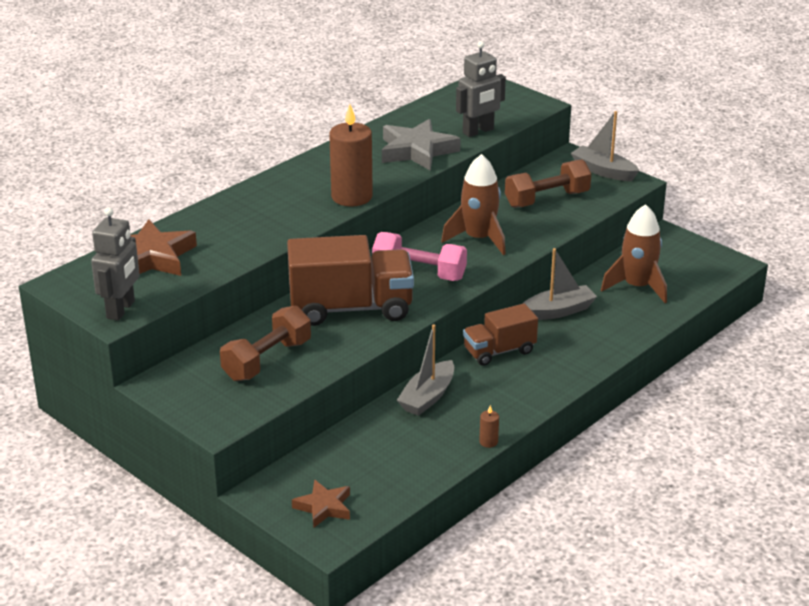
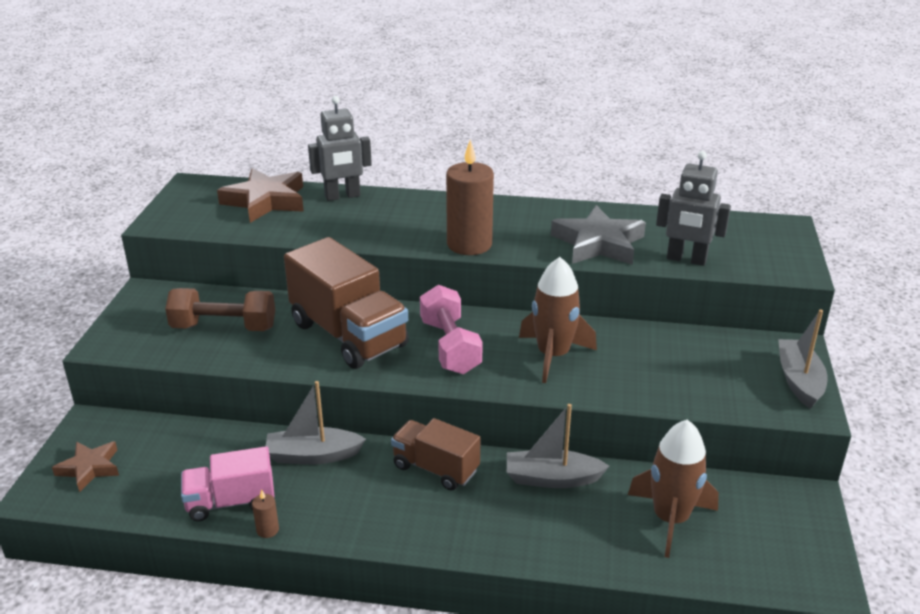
camera: 55 degrees right, 0 degrees up
(121, 310) = (174, 220): grey robot -> grey robot (342, 196)
(441, 449) = (231, 502): none -> pink truck
(547, 199) = (686, 367): brown dumbbell -> none
(558, 311) = (552, 478): grey boat -> grey boat turned 150 degrees clockwise

